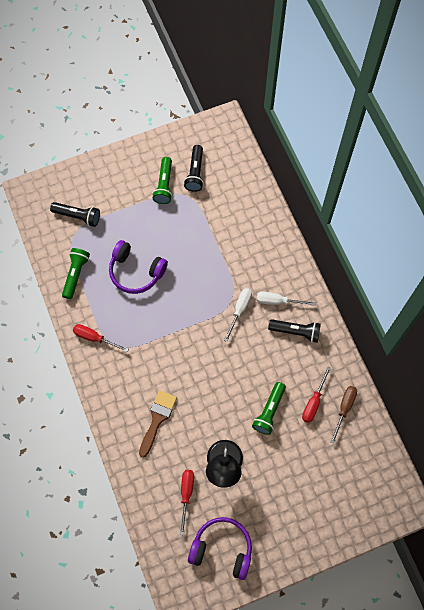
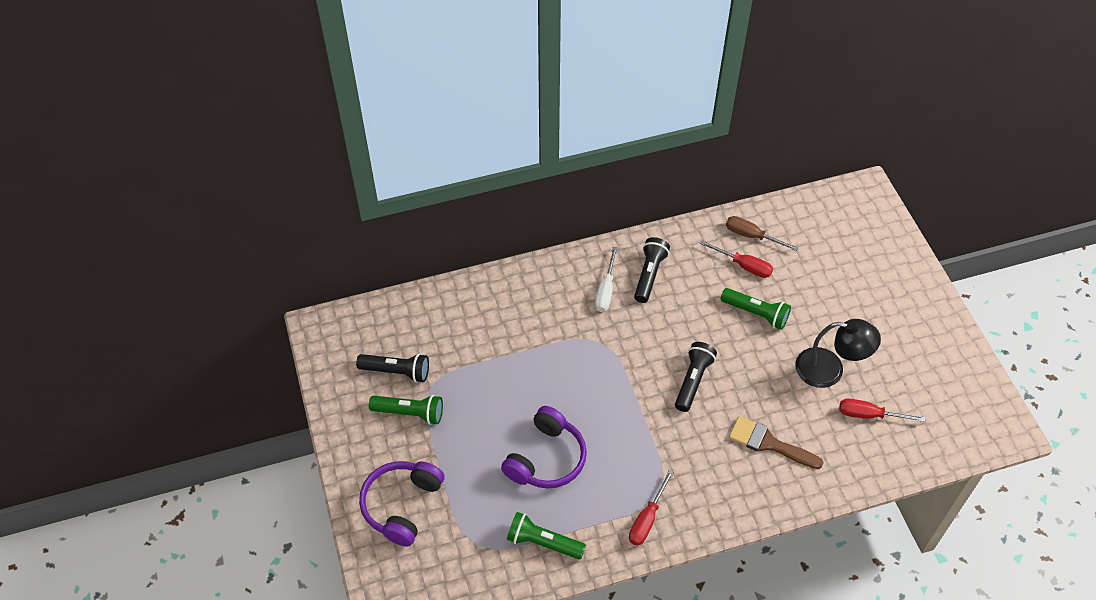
camera: 85 degrees left, 15 degrees down
(78, 216) = (444, 536): black flashlight -> black flashlight (693, 381)
(222, 548) = (935, 379): purple headphones -> purple headphones (401, 505)
(239, 310) = (615, 334): white screwdriver -> none

